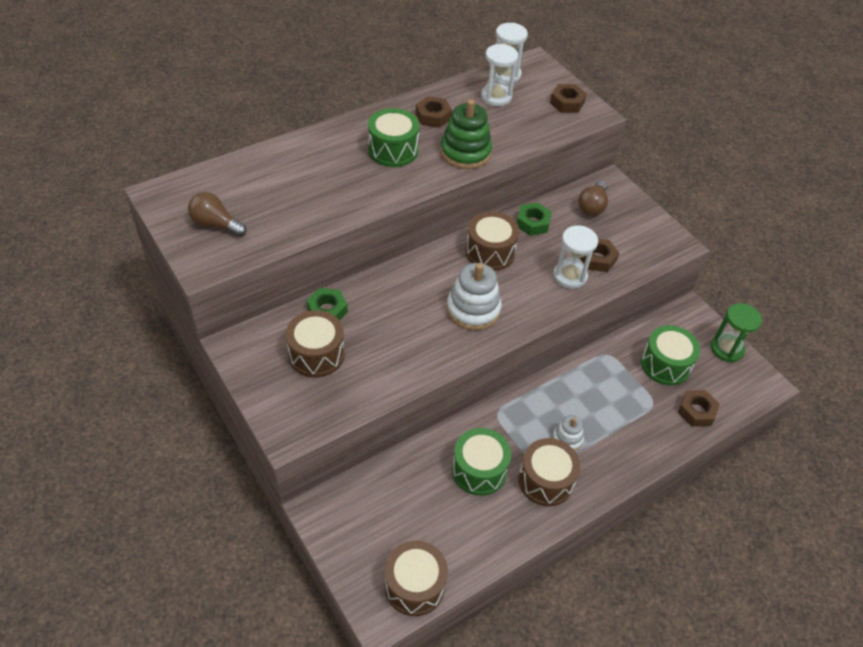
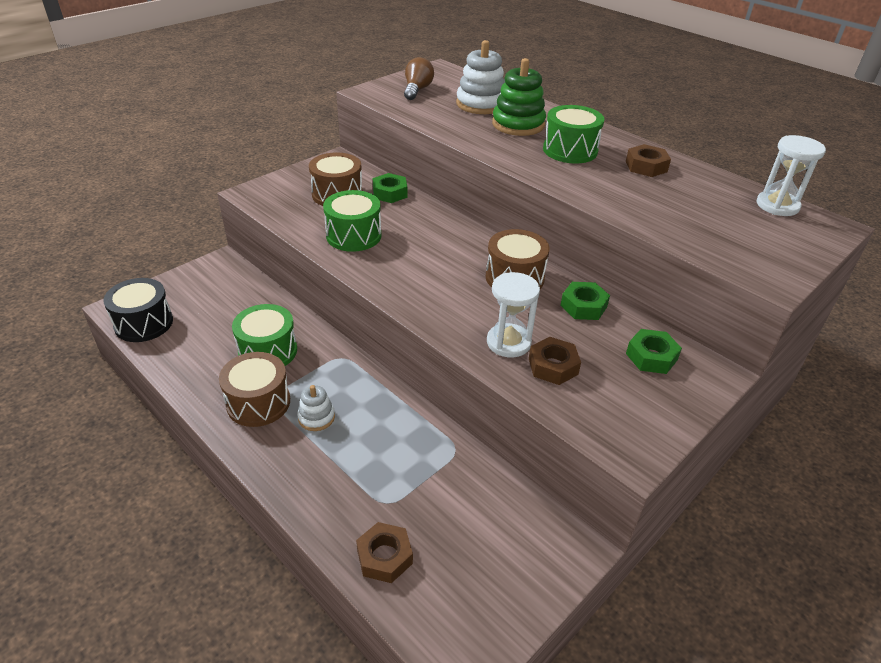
camera: 80 degrees right, 10 degrees down
(414, 585) = (144, 323): brown drum -> black drum
(465, 152) = (601, 189): green stacking toy -> green stacking toy (518, 124)
(473, 310) = (422, 273): white stacking toy -> white stacking toy (481, 104)
(496, 97) = (724, 202): white hourglass -> none
(567, 102) = (771, 255): brown nut -> none
(592, 206) = (651, 357): brown light bulb -> green nut
(665, 364) = (459, 516): green drum -> green drum (353, 235)
(726, 349) = (518, 602): green hourglass -> none

